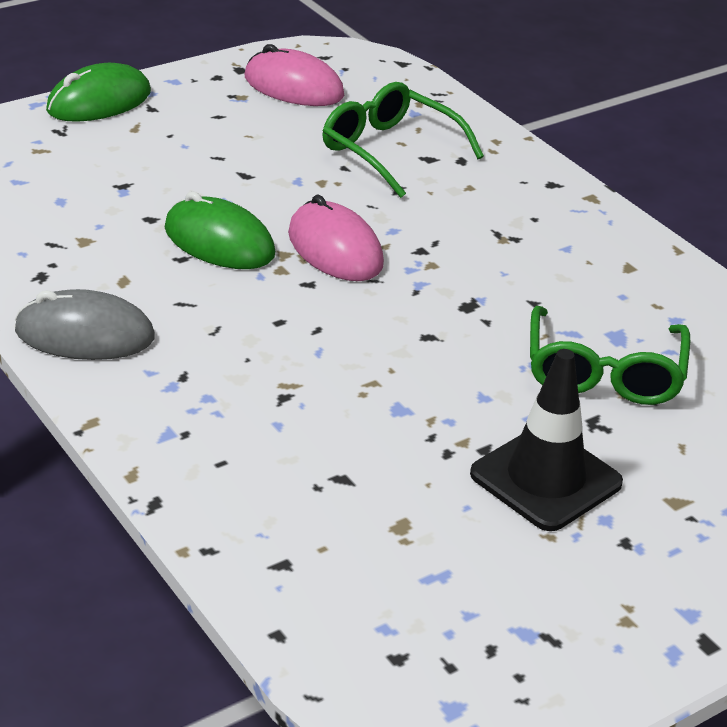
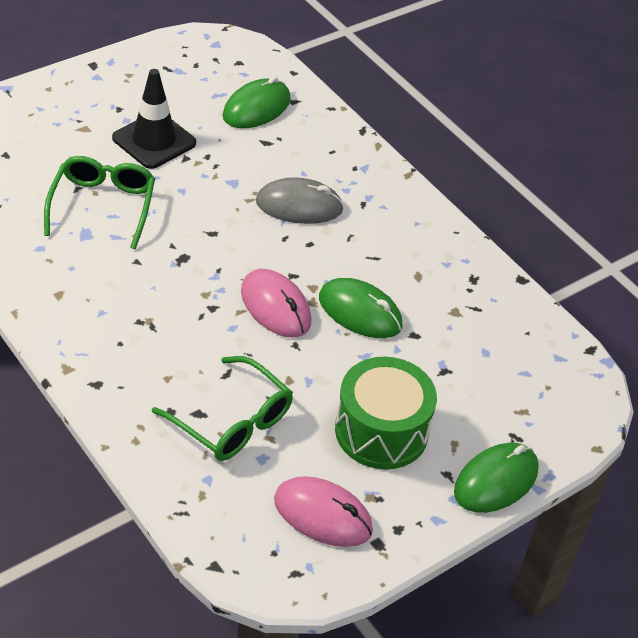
camera: 175 degrees right, 10 degrees up
(85, 335) = (429, 232): grey mouse -> grey mouse (299, 206)
(217, 139) = (381, 431): none -> green drum
(359, 546) = (256, 108): none -> green mouse

